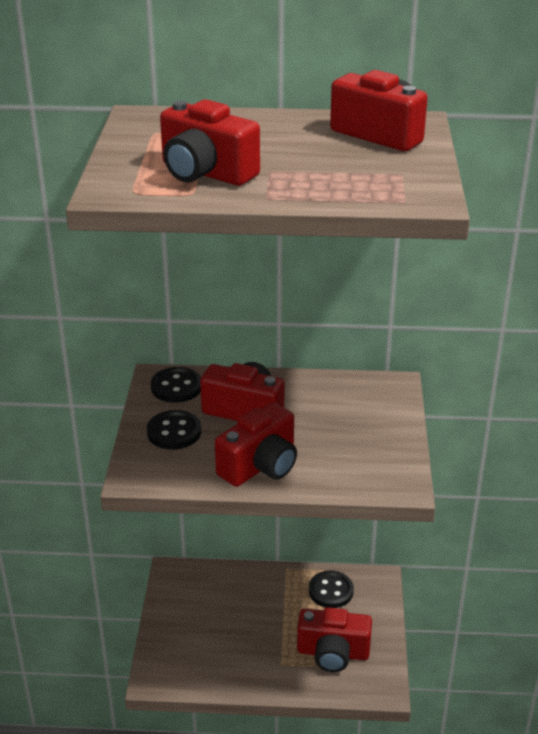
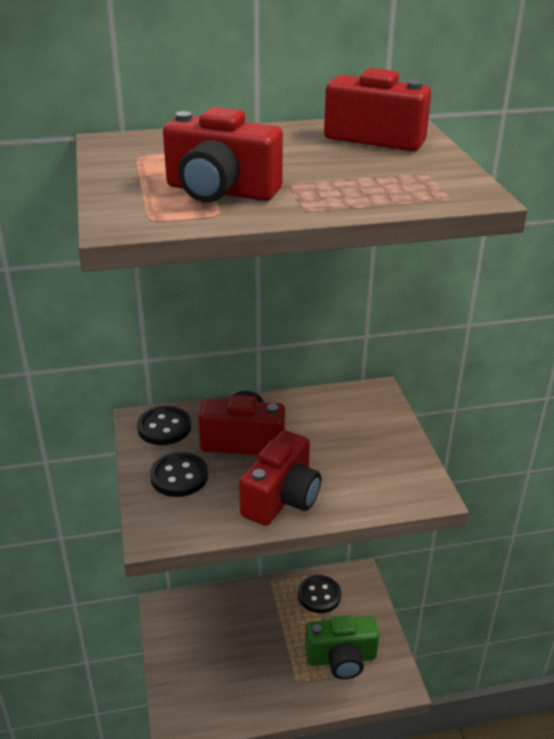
camera: 15 degrees left, 0 degrees up
(333, 653) = (341, 658): red camera -> green camera

